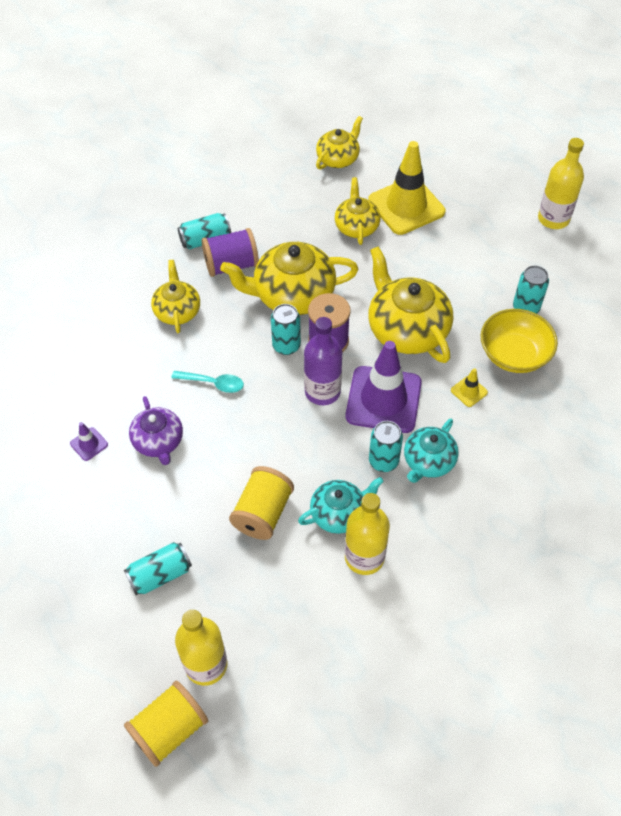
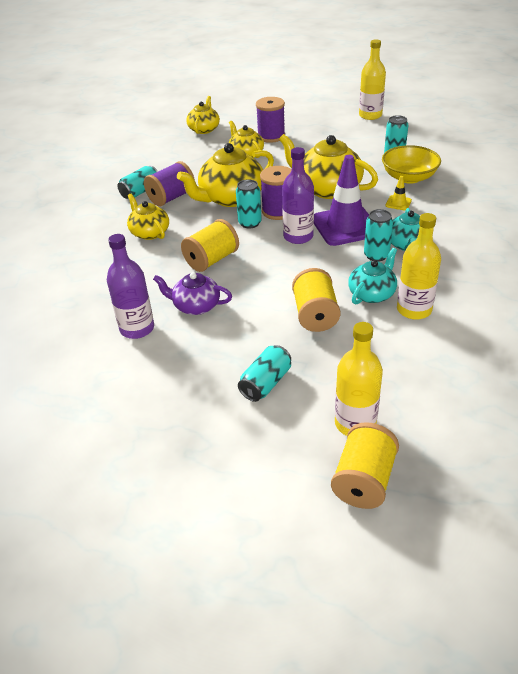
camera: 25 degrees left, 15 degrees down
(89, 444) = (137, 328): purple traffic cone -> purple bottle
(158, 442) = (195, 306): purple teapot -> purple teapot turned 150 degrees clockwise
(213, 383) = (211, 260): turquoise spoon -> yellow spool
(406, 206) = (271, 136): yellow traffic cone -> purple spool

